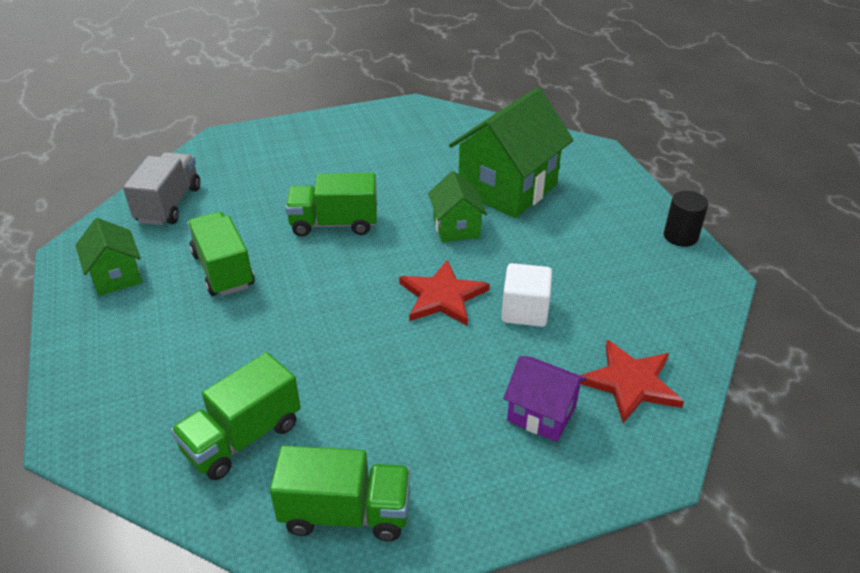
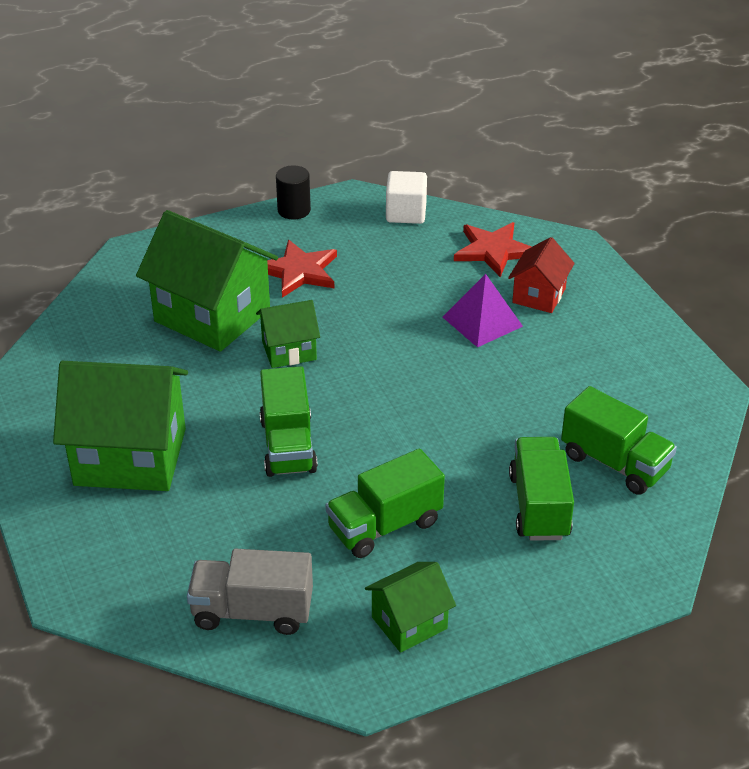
camera: 95 degrees left, 0 degrees up
(343, 155) = (130, 457): none -> green house
(346, 513) = (667, 392): green truck -> green truck (539, 506)
(442, 296) = (404, 355): red star -> red star (299, 271)
(493, 358) = (482, 321): none -> purple pyramid
(524, 311) = (417, 304): white cube -> white cube (406, 213)
(541, 414) = (539, 295): purple house -> red house

